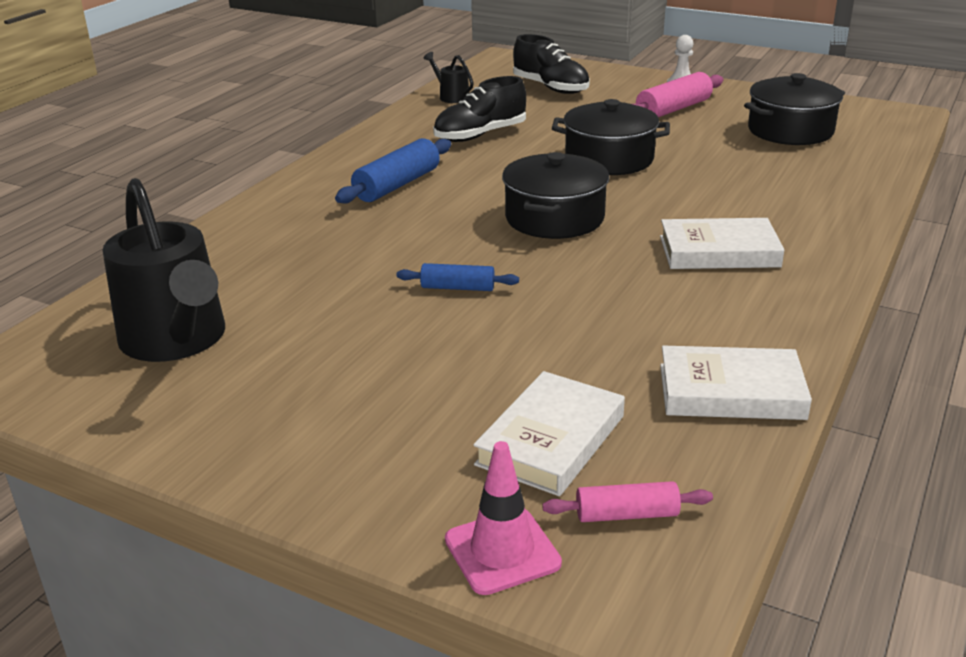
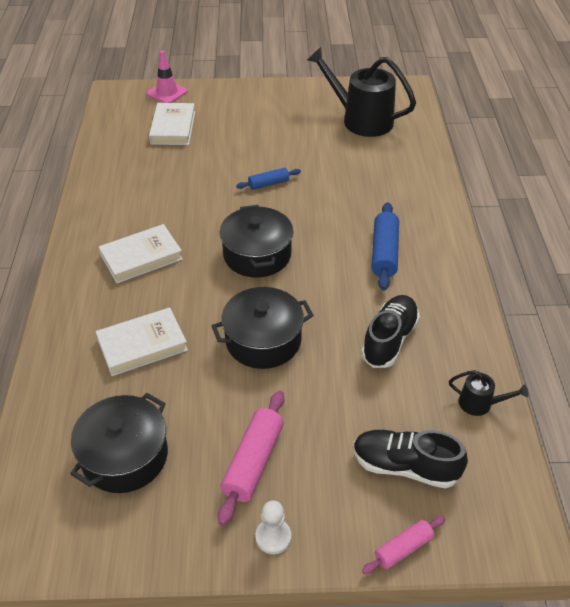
camera: 150 degrees right, 15 degrees up
(626, 514) = (132, 113): pink rolling pin -> pink rolling pin (403, 548)
(731, 391) = (109, 168): white book -> white book (142, 345)

